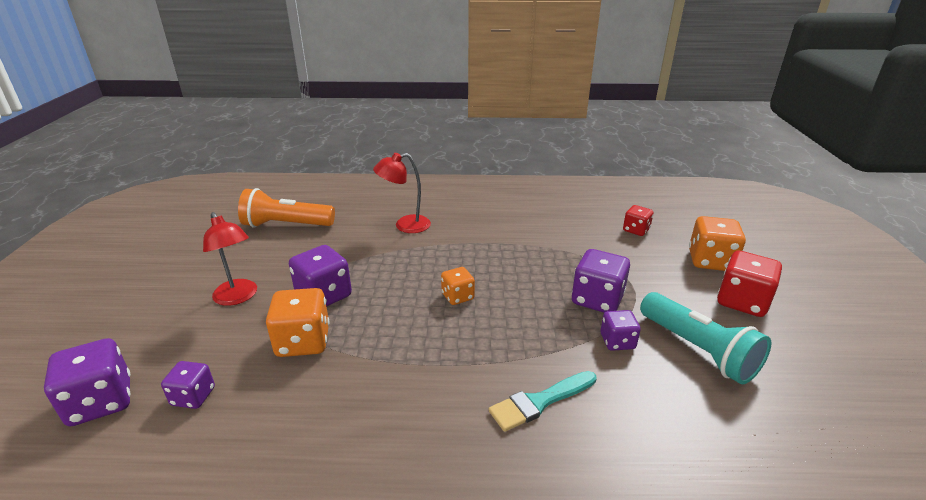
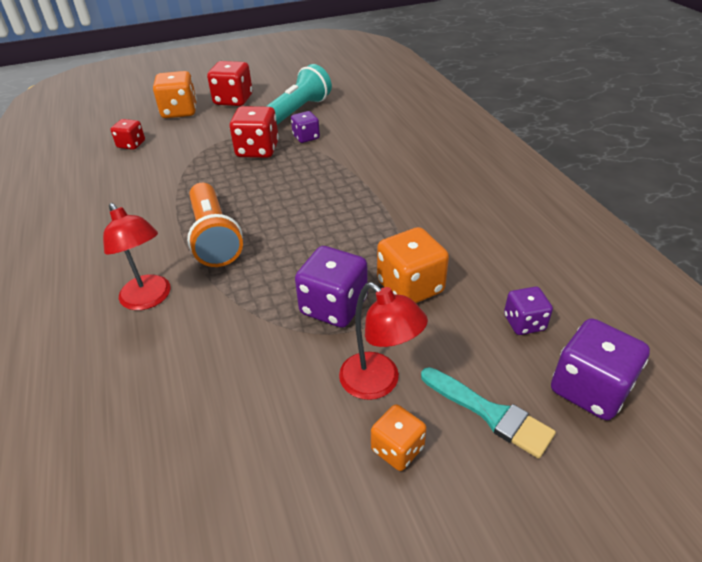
camera: 110 degrees left, 10 degrees up
(238, 297) = (378, 383): red lamp -> red lamp turned 105 degrees clockwise
(286, 225) = (173, 443): orange flashlight -> orange flashlight (214, 237)
(457, 296) = (288, 216): orange dice -> orange dice (397, 449)
(539, 402) = (386, 156): turquoise brush -> turquoise brush (490, 413)
(597, 299) = (257, 150): purple dice -> red dice

